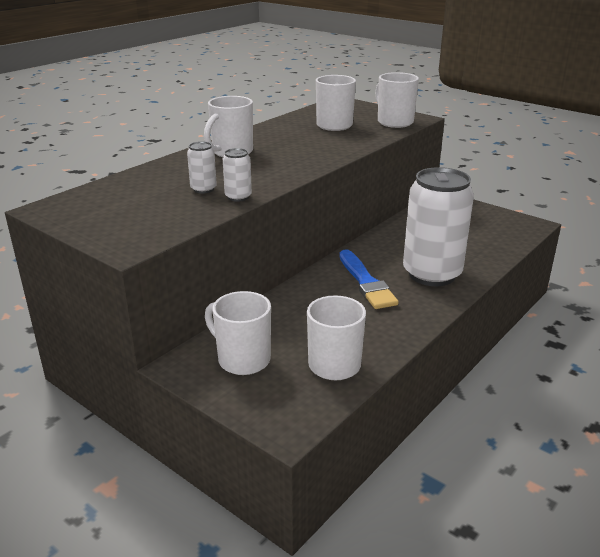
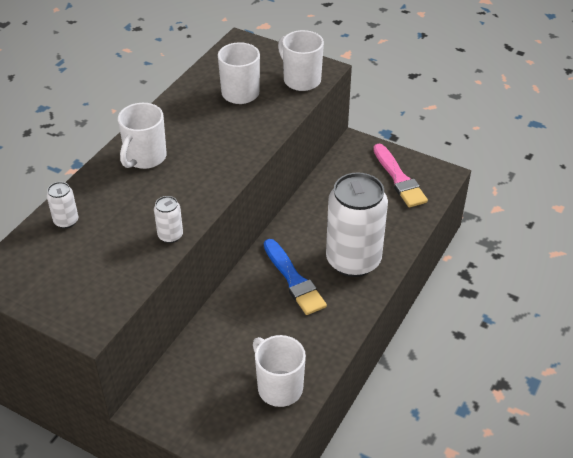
camera: 10 degrees left, 15 degrees up
(203, 189) = (134, 227): white can -> white can (66, 221)
(242, 359) = (199, 393): white mug -> none
(485, 223) = (399, 179): none -> pink brush

